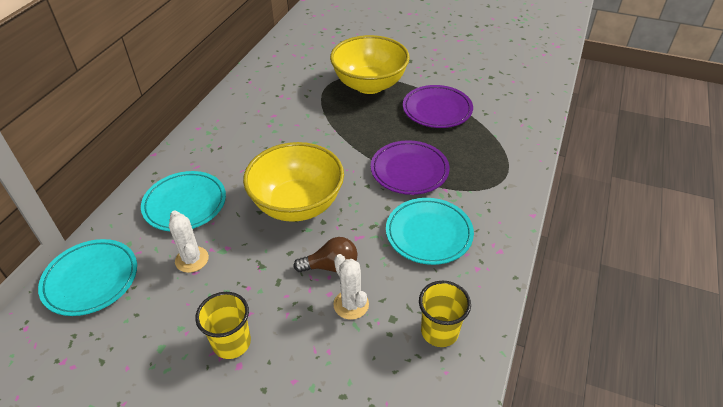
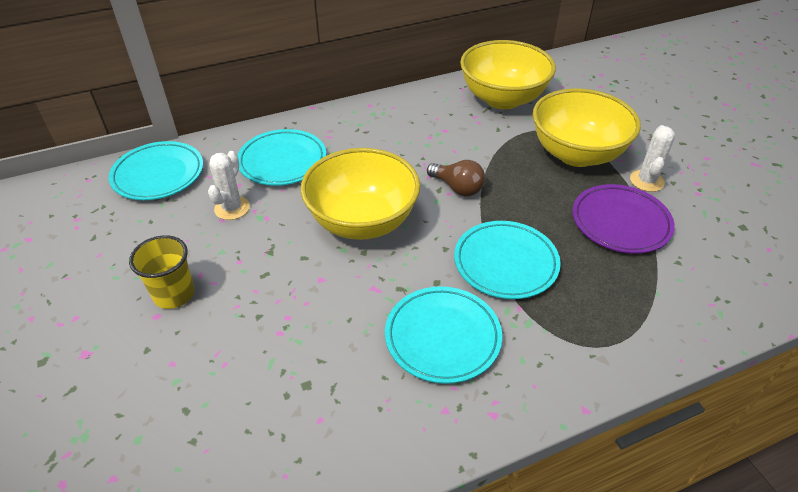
camera: 45 degrees right, 0 degrees up
(284, 74) = (502, 99): none -> yellow bowl
(331, 266) = (319, 295): brown light bulb -> brown light bulb (457, 188)
(351, 304) = (291, 341): white cactus -> white cactus (646, 181)
(409, 170) = (505, 263): purple plate -> turquoise plate
(439, 331) = (328, 434): yellow cup -> none

